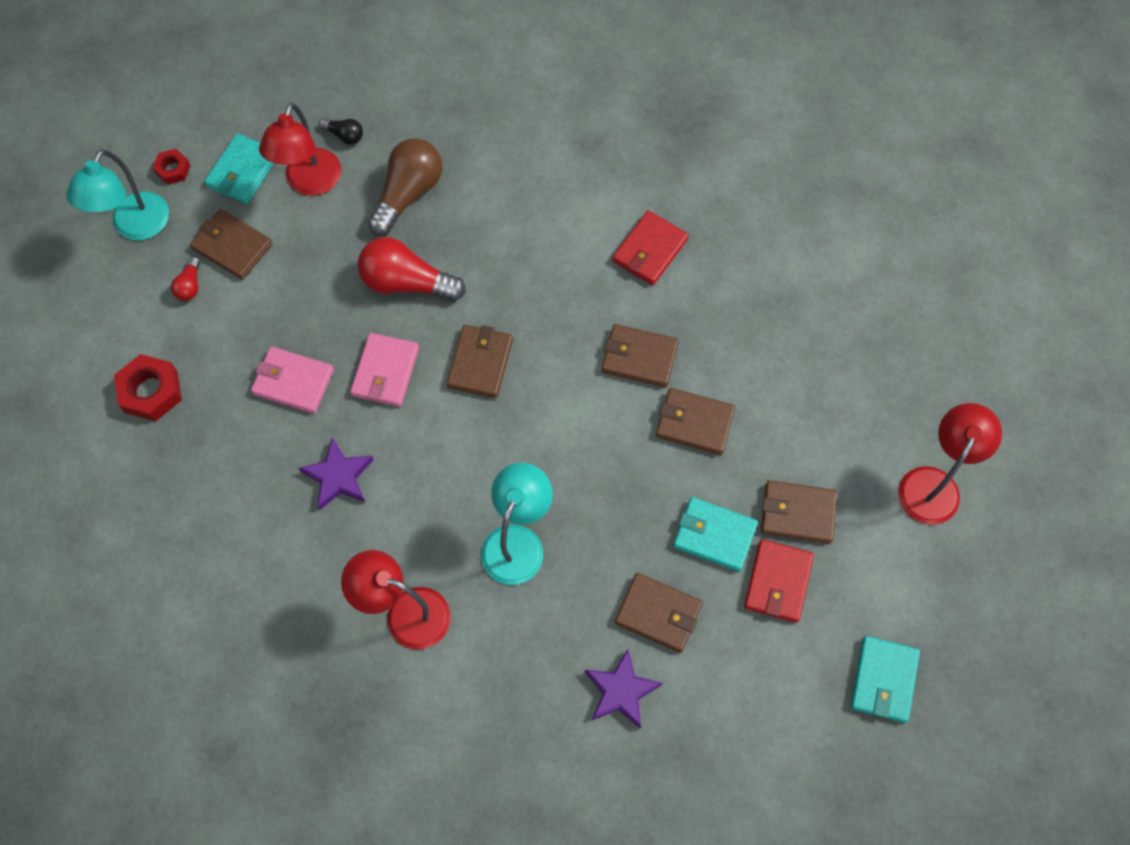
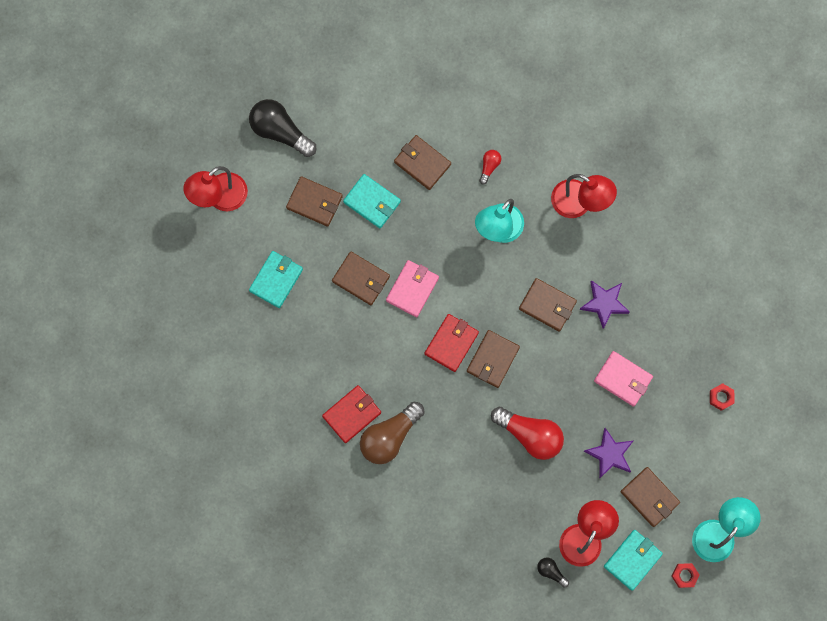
camera: 165 degrees left, 10 degrees up
(151, 392) = (721, 397): red nut -> red nut, size x0.58
(190, 285) = (684, 473): red light bulb -> red light bulb (489, 167)
(385, 372) = (558, 370): pink wallet -> pink wallet (412, 289)
(408, 194) = (514, 507): brown light bulb -> brown light bulb (390, 436)
(621, 691) = (458, 124): purple star -> purple star (609, 454)
(639, 358) = (383, 335): brown wallet -> brown wallet (547, 305)
(778, 582) = (342, 163): red wallet -> red wallet (451, 343)
(884, 680) = (299, 90): turquoise wallet -> turquoise wallet (276, 280)
(887, 606) = (280, 132): none -> black light bulb

